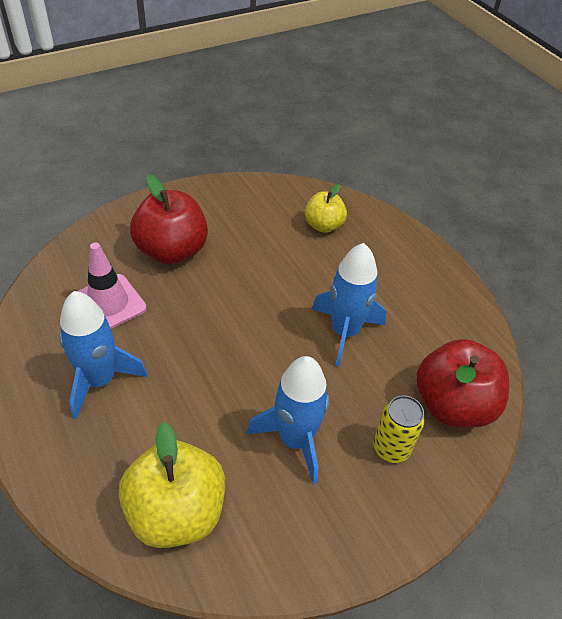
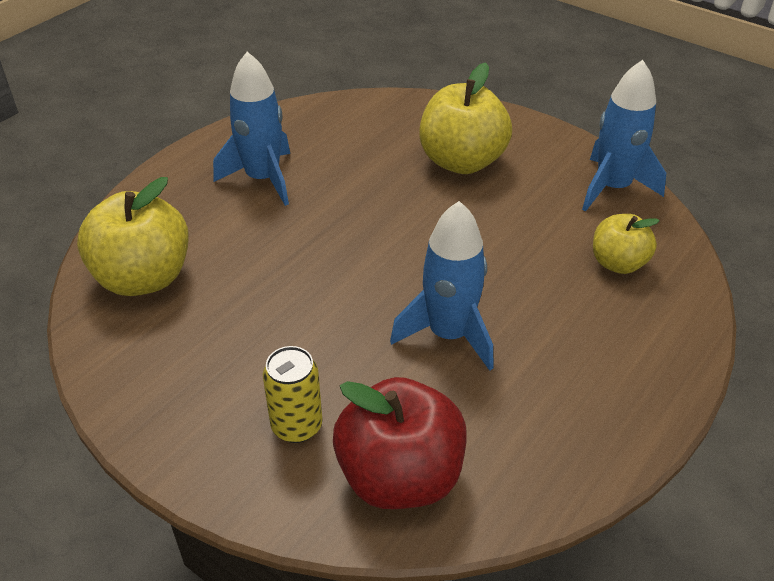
camera: 70 degrees right, 5 degrees down
(108, 304) = (357, 149): pink traffic cone -> none
(172, 251) = (462, 161): red apple -> yellow apple
(295, 440) = (265, 336): blue rocket -> blue rocket (612, 188)

